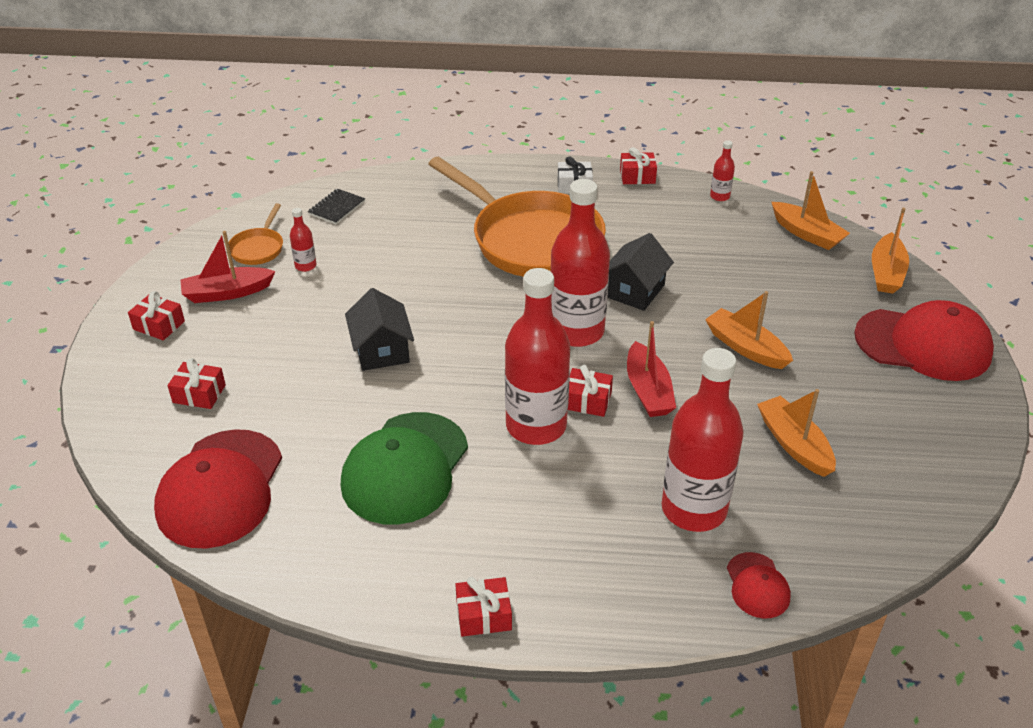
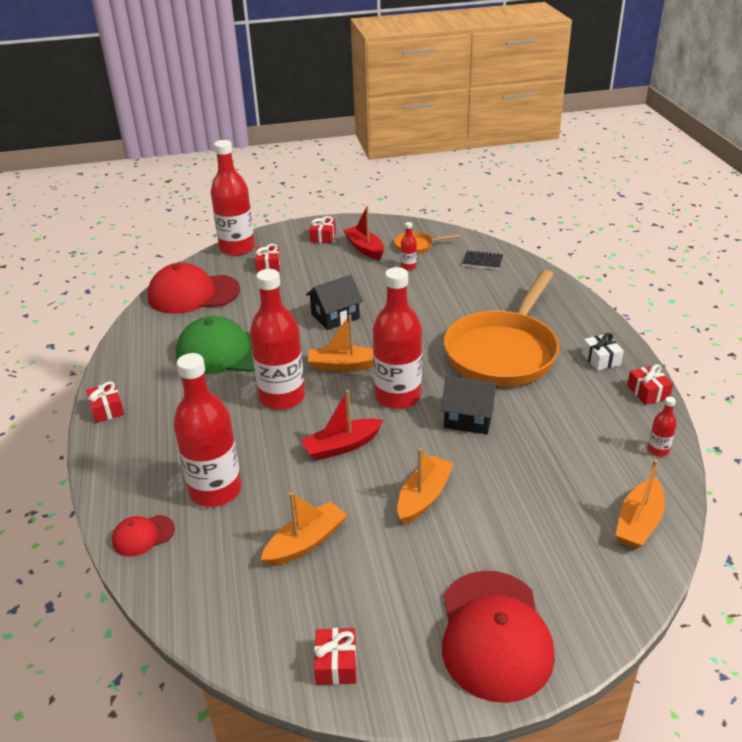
camera: 75 degrees right, 5 degrees down
(114, 421) = (237, 248): none -> red bottle
(587, 400) = (318, 416): red gift -> red gift (336, 664)
(886, 273) = (609, 596): orange boat -> orange boat (343, 365)

